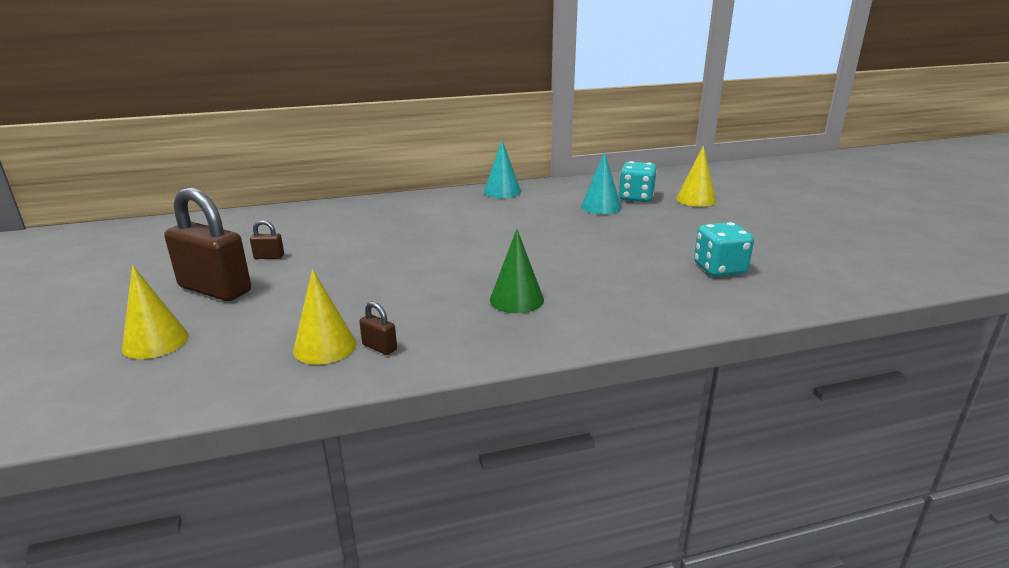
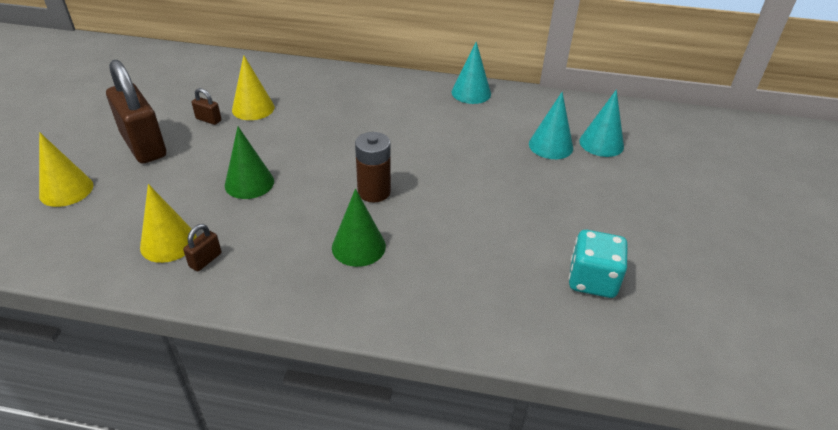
camera: 25 degrees right, 15 degrees up
(363, 287) = (249, 183): none -> green cone
(379, 347) = (205, 260): brown padlock -> brown padlock turned 60 degrees clockwise
(489, 264) = (374, 192): none -> brown battery
(636, 198) = (601, 143): turquoise dice -> turquoise cone
(696, 199) = (667, 166): yellow cone -> yellow cone (253, 108)

